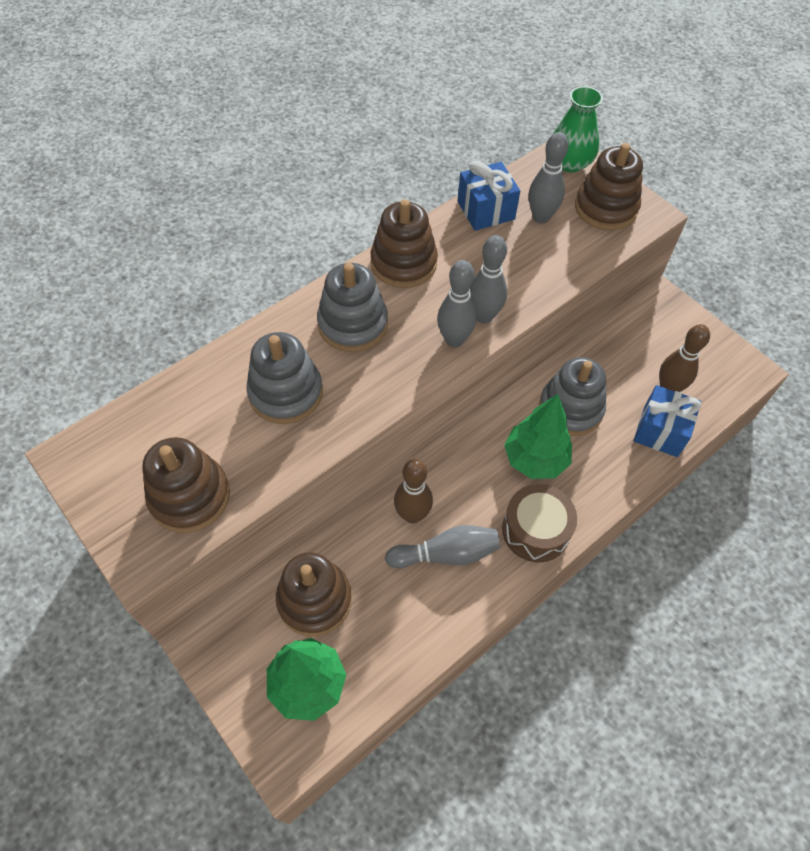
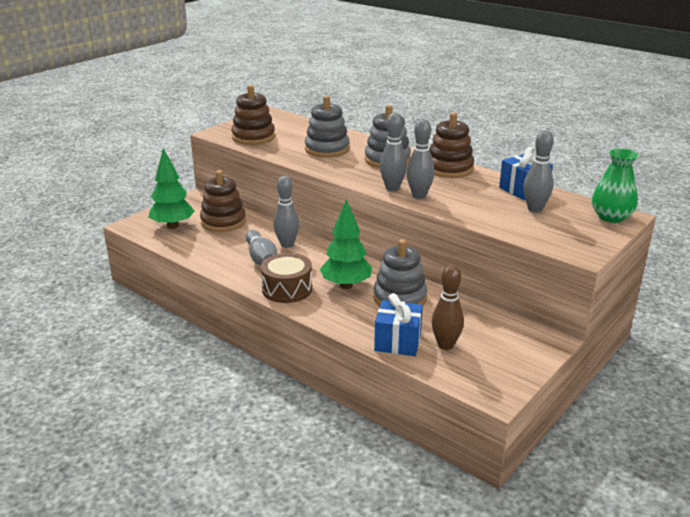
camera: 80 degrees right, 30 degrees down
(412, 515) = (287, 244): brown bowling pin -> grey bowling pin
(605, 208) = (570, 234): brown stacking toy -> none

